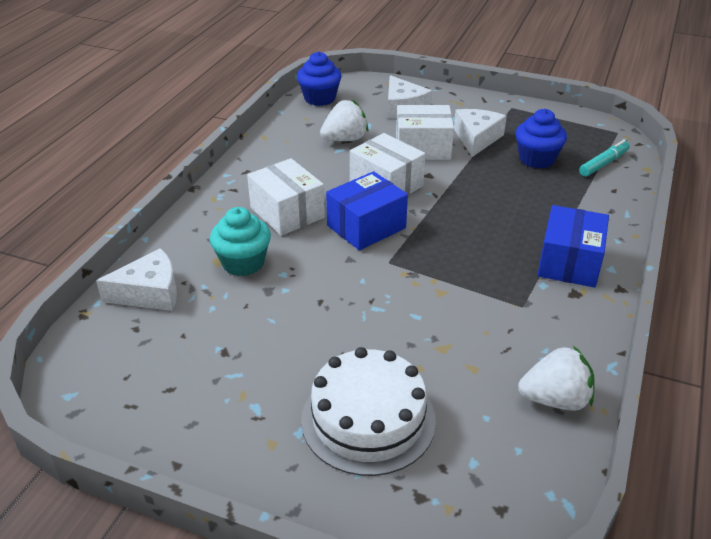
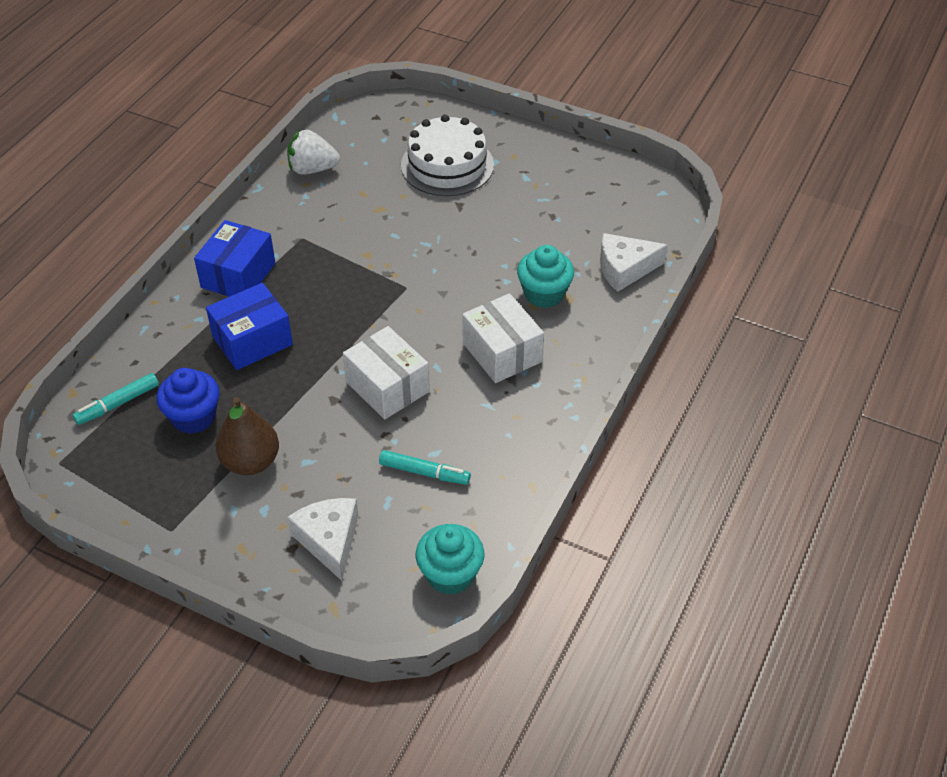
camera: 175 degrees left, 10 degrees up
(319, 98) = (450, 574): blue cupcake -> turquoise cupcake
(345, 139) = (424, 472): white strawberry -> turquoise marker
(366, 227) = (420, 328): blue box -> blue box (252, 340)
(422, 148) = (327, 448): white box -> none
(477, 138) = (250, 462): white cheese -> brown pear

